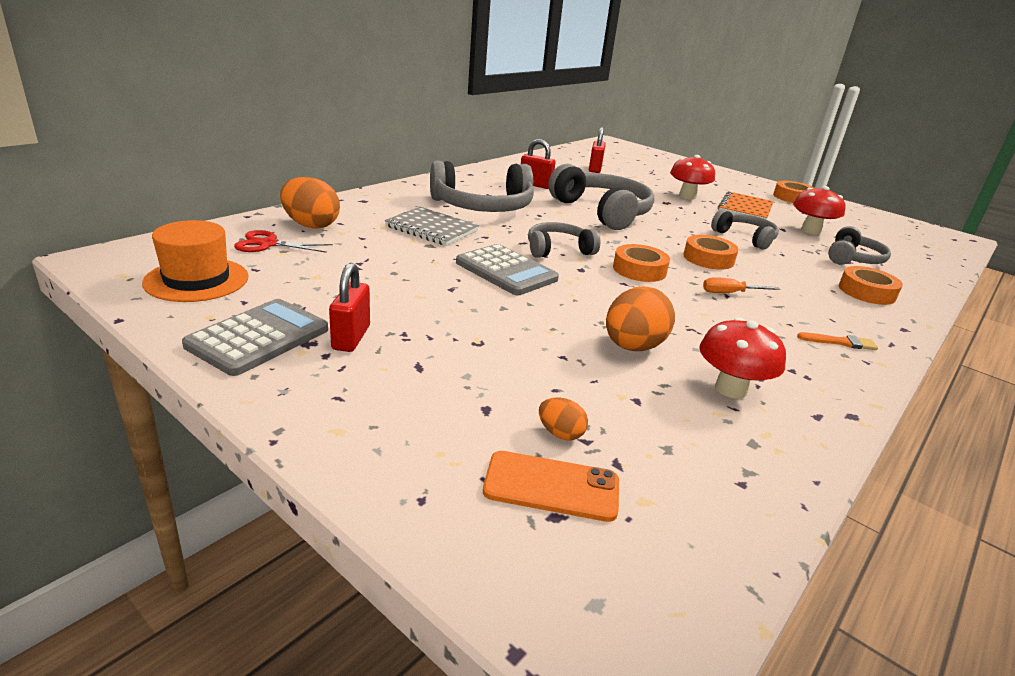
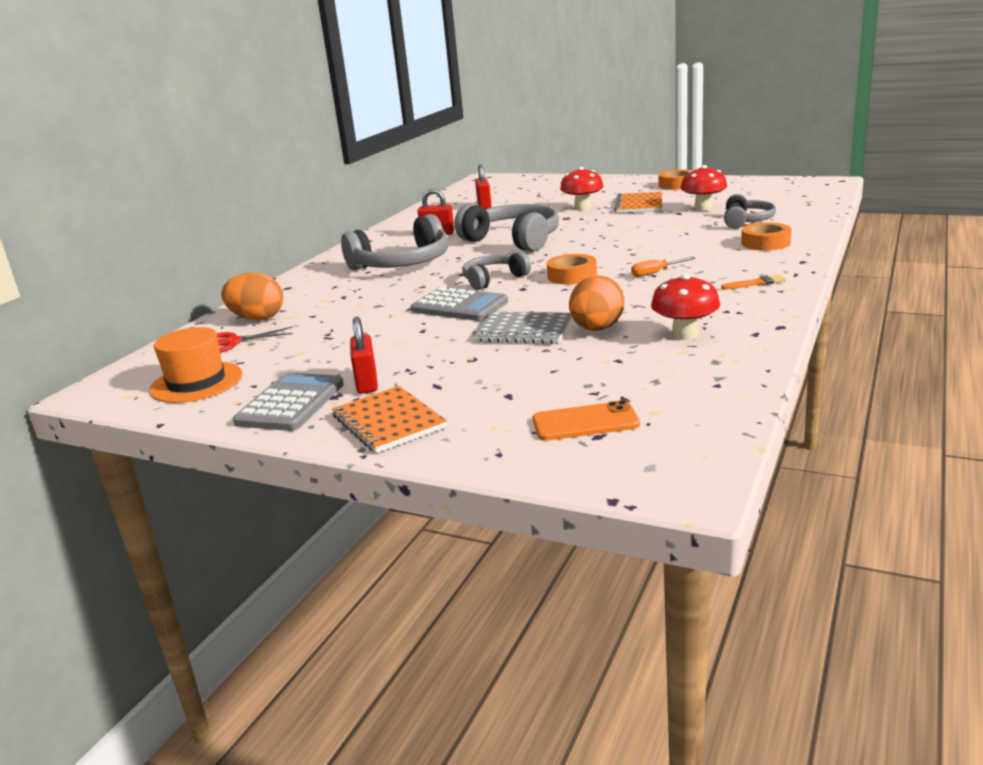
camera: 10 degrees left, 5 degrees down
(334, 400) = (388, 422): none -> orange notebook
(432, 228) = (370, 292): grey notebook -> grey notebook (523, 330)
(560, 433) = (573, 394): orange egg -> none
(708, 258) = (625, 252): orange tape -> none
(745, 237) = (649, 228): grey headphones -> none

